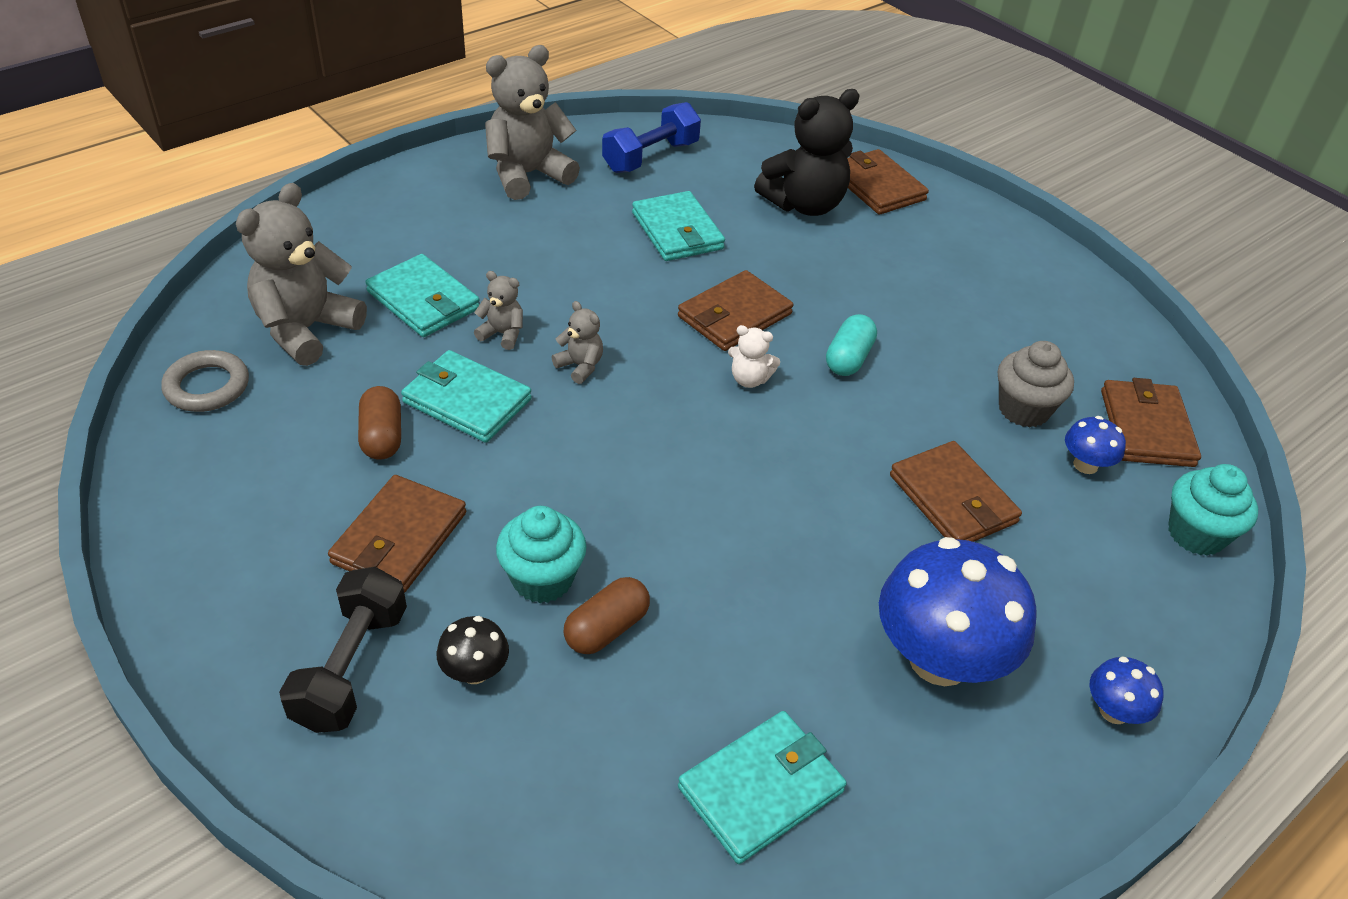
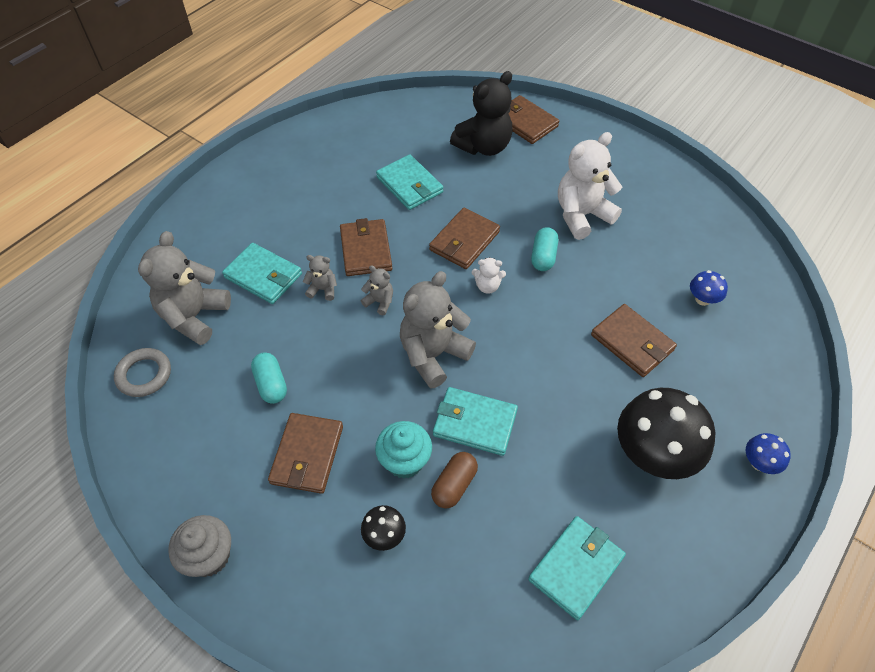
camera: 10 degrees left, 10 degrees up
(351, 667) = (308, 553): black dumbbell -> none
(382, 436) = (271, 384): brown capsule -> turquoise capsule
(467, 401) = (316, 344): turquoise wallet -> turquoise wallet (474, 423)
(528, 175) = (299, 162): grey teddy bear -> grey teddy bear (433, 355)
(651, 157) = (375, 131): blue dumbbell -> none
(926, 318) = (582, 215): none -> white teddy bear
(939, 659) = (653, 454): blue mushroom -> black mushroom
(1023, 409) = (657, 269): grey cupcake -> grey cupcake (209, 556)
(1146, 428) = (731, 264): brown wallet -> brown wallet (366, 250)
(1196, 534) = (776, 332): turquoise cupcake -> none

